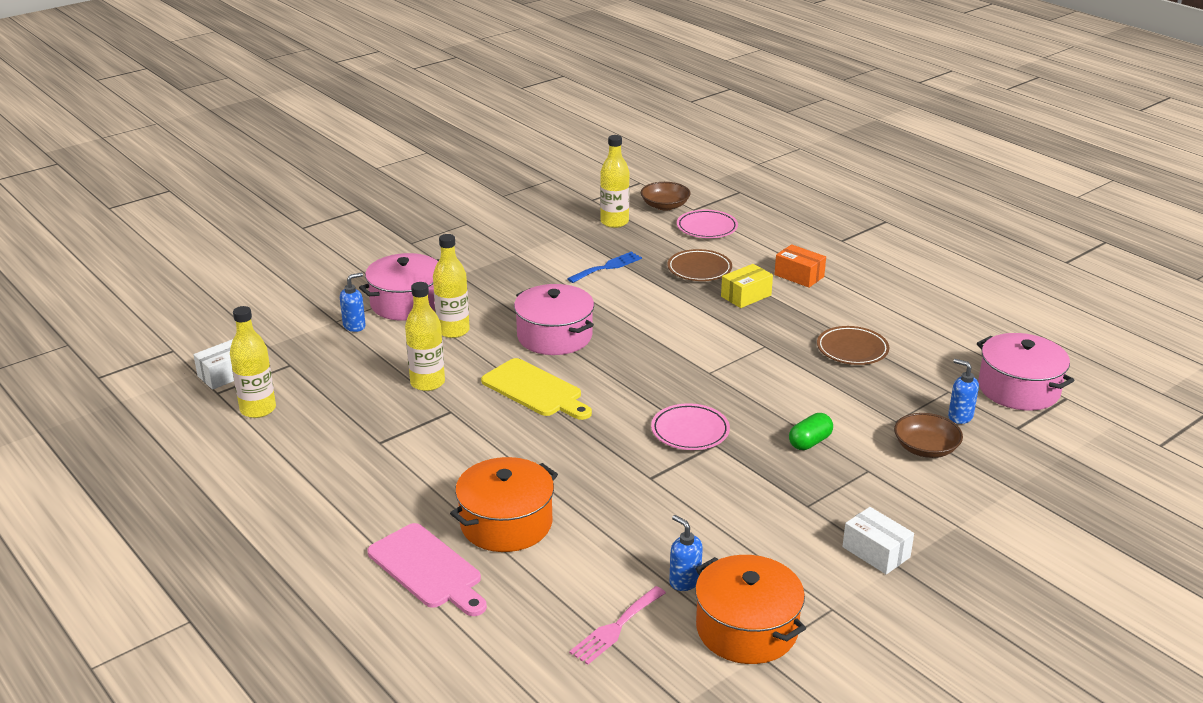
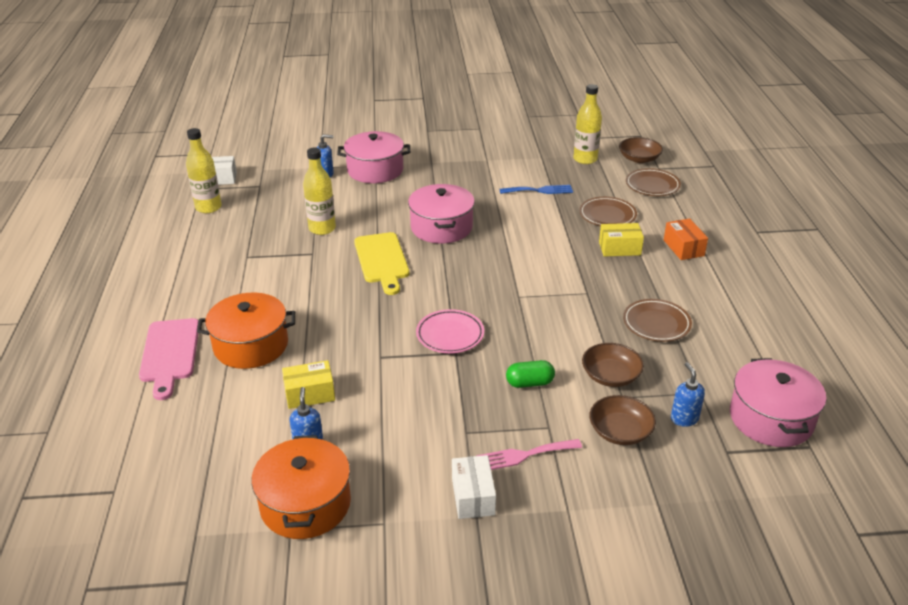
camera: 35 degrees right, 5 degrees up
(453, 331) = (381, 199): yellow bottle -> none
(616, 628) = (225, 454): pink fork -> pink fork (524, 455)
(626, 539) = (310, 394): none -> yellow box
(707, 228) = (652, 185): pink plate -> brown plate
(867, 407) = (611, 376): none -> brown bowl

